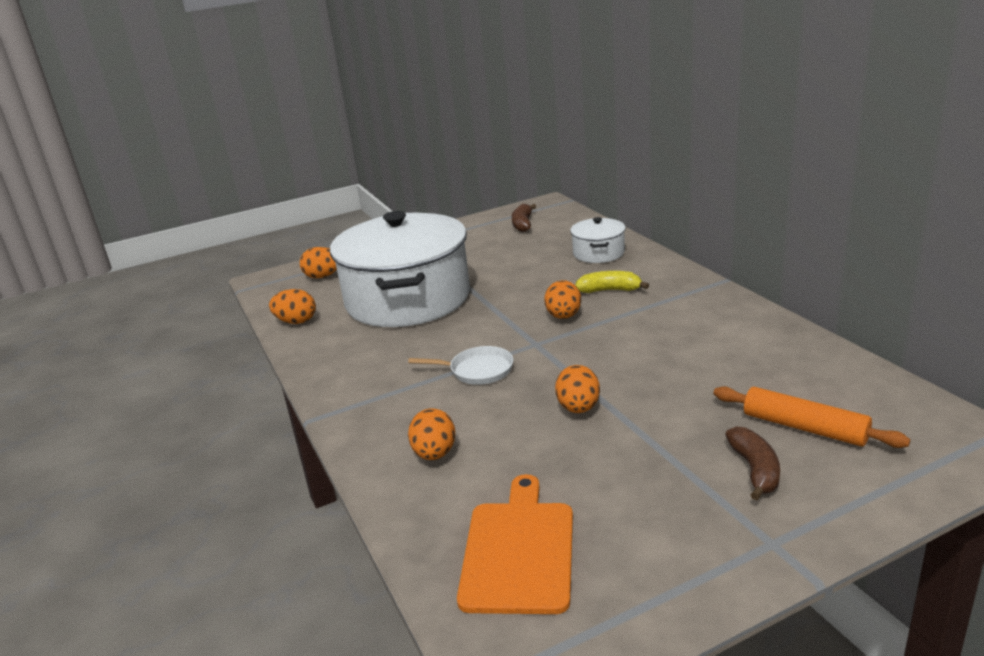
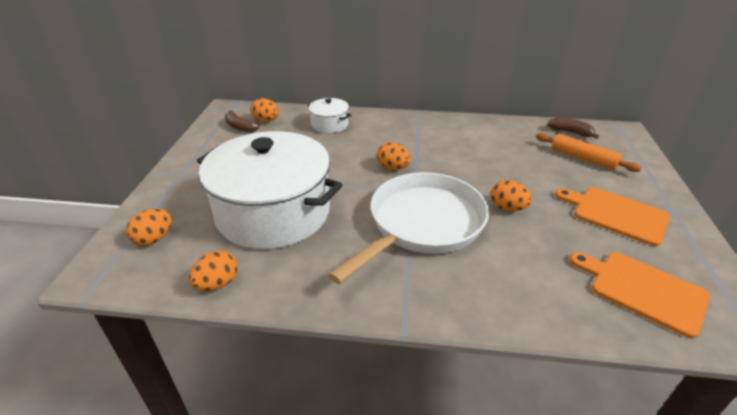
camera: 60 degrees left, 10 degrees up
(434, 454) = (512, 283): orange egg -> orange egg (266, 120)
(477, 370) = (421, 224): white pan -> white pan, size x2.37
(609, 290) = (382, 141): yellow banana -> none
(678, 493) = (616, 214): none -> orange cutting board
(755, 470) = (610, 186): brown banana -> brown banana (570, 132)
(804, 427) = (583, 158): orange rolling pin -> orange rolling pin turned 60 degrees clockwise

